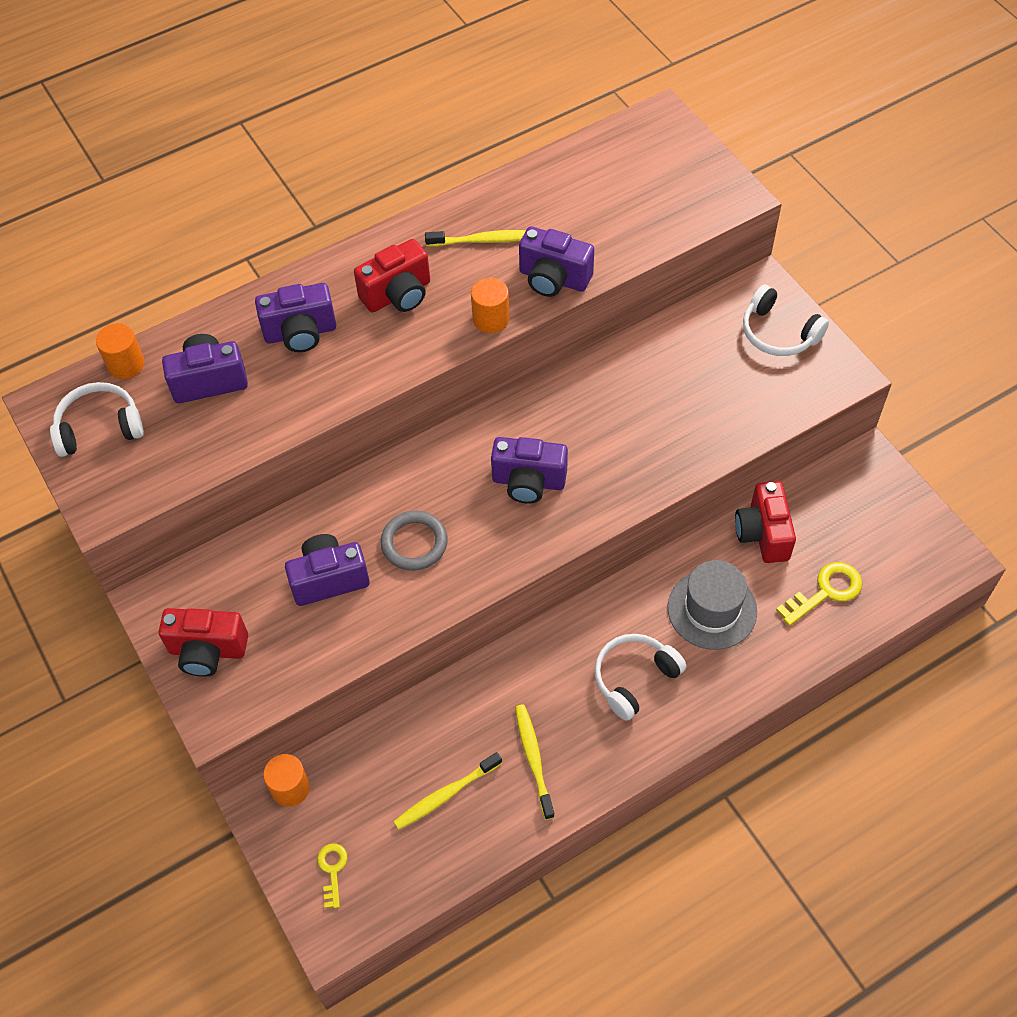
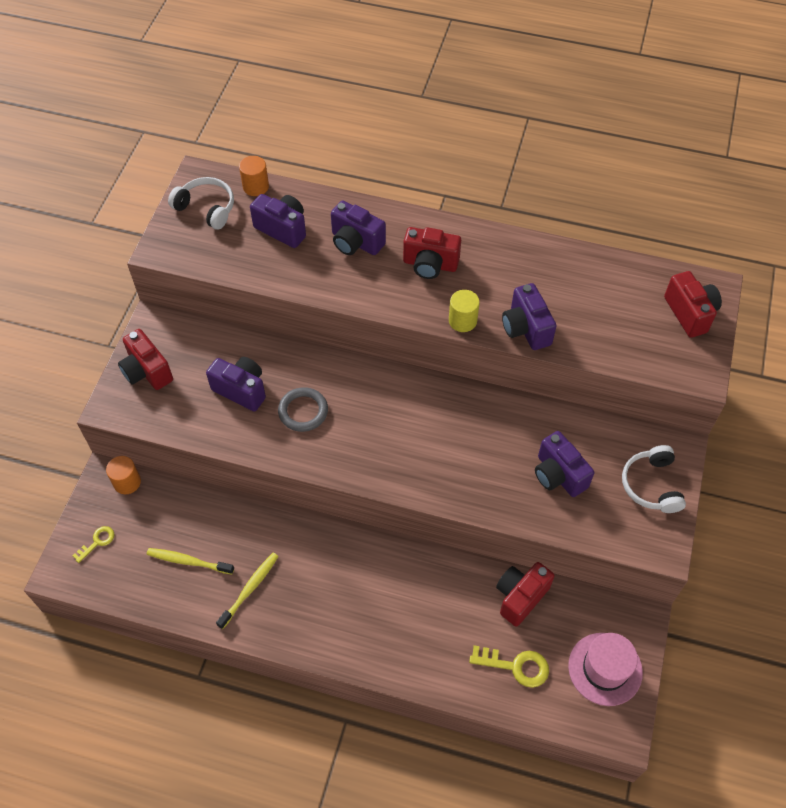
camera: 45 degrees right, 0 degrees up
(484, 240) = (514, 274): yellow toothbrush -> none
(491, 319) = (462, 321): orange cylinder -> yellow cylinder
(528, 482) = (400, 435): purple camera -> purple camera (558, 475)
(634, 678) = (350, 602): white headphones -> none
(668, 153) = (690, 313): none -> red camera
(712, 609) = (438, 609): grey hat -> none
(890, 525) = (605, 669): none -> pink hat

